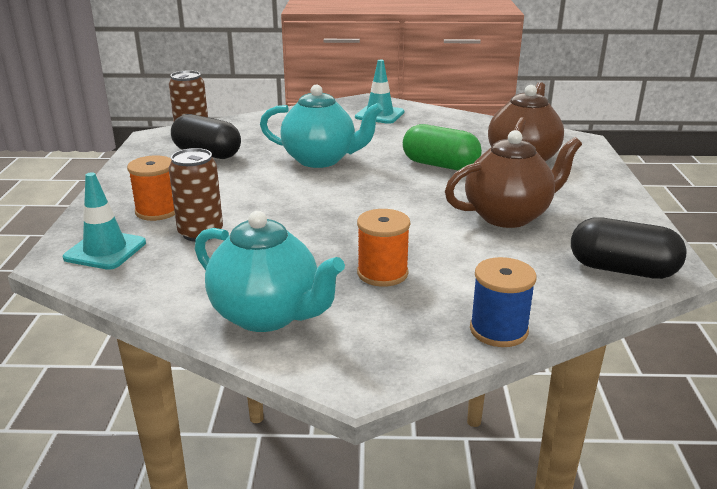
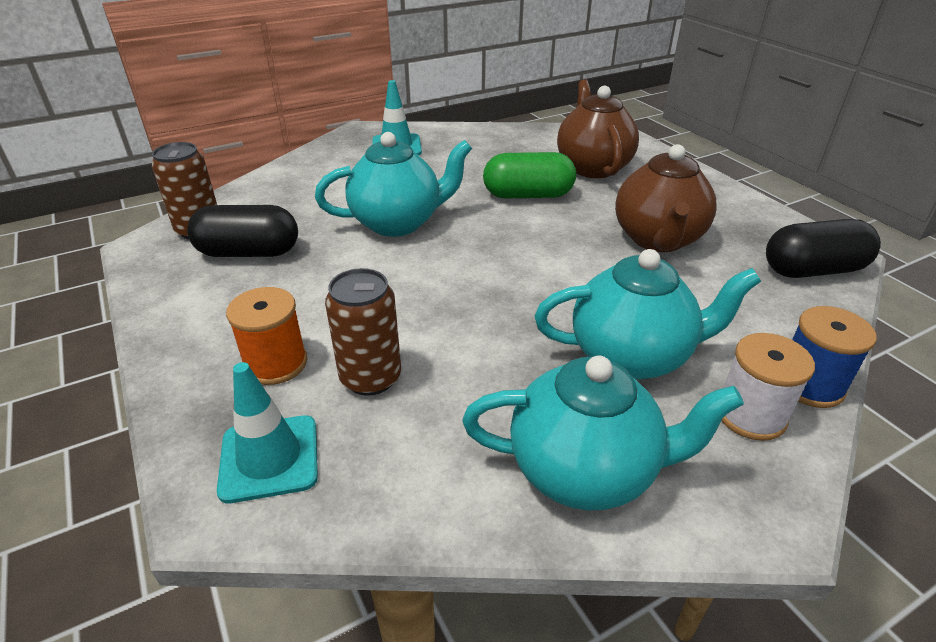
camera: 30 degrees left, 10 degrees up
(382, 273) = (631, 356): orange spool -> turquoise teapot
(423, 329) = (750, 415): none -> white spool
(508, 216) = (657, 239): brown teapot -> brown teapot turned 150 degrees clockwise

